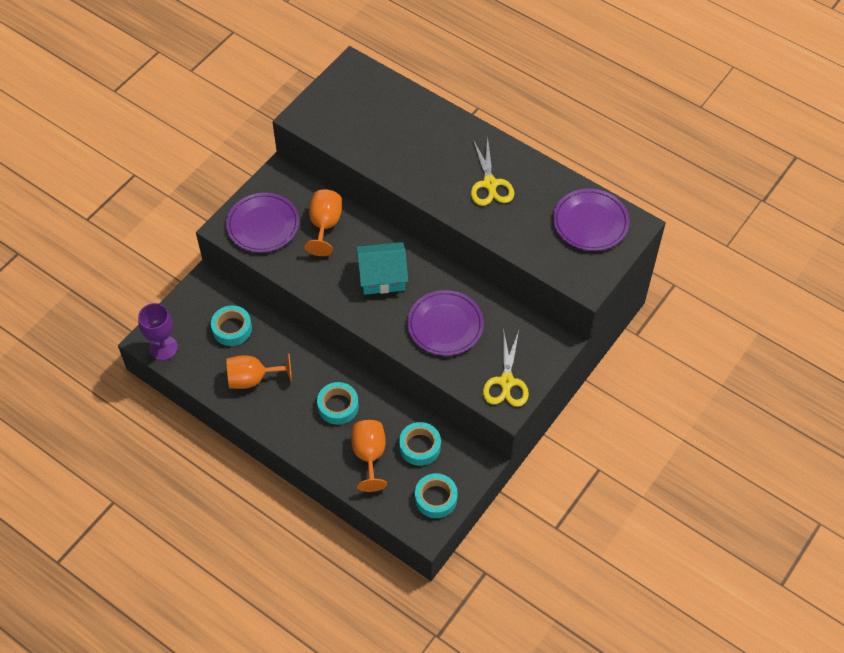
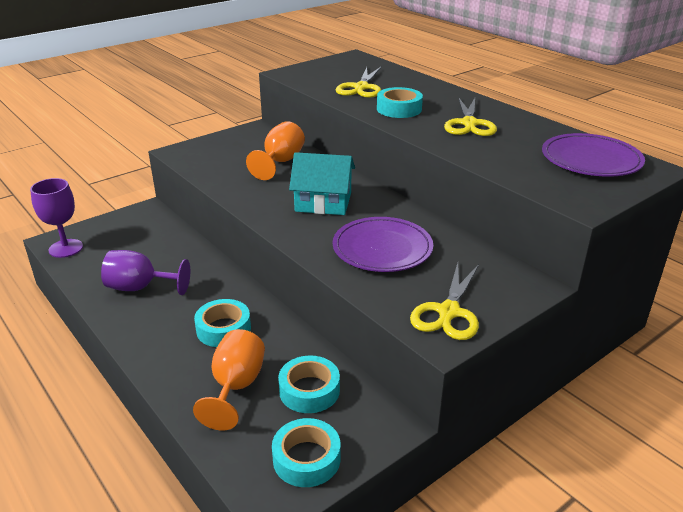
camera: 15 degrees right, 25 degrees down
(232, 329) = (148, 246): turquoise tape -> turquoise tape (399, 109)
(253, 379) = (140, 288): orange goblet -> purple goblet
(263, 225) = (217, 154): purple plate -> none
(381, 135) = (361, 87): none -> yellow scissors

